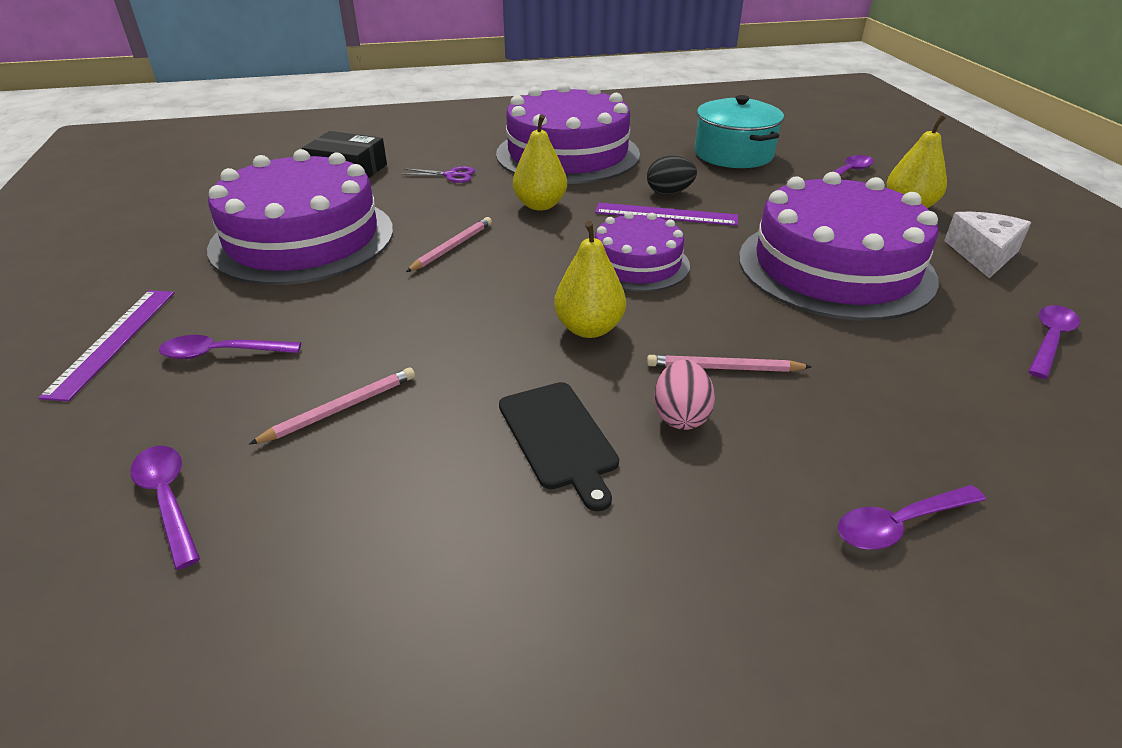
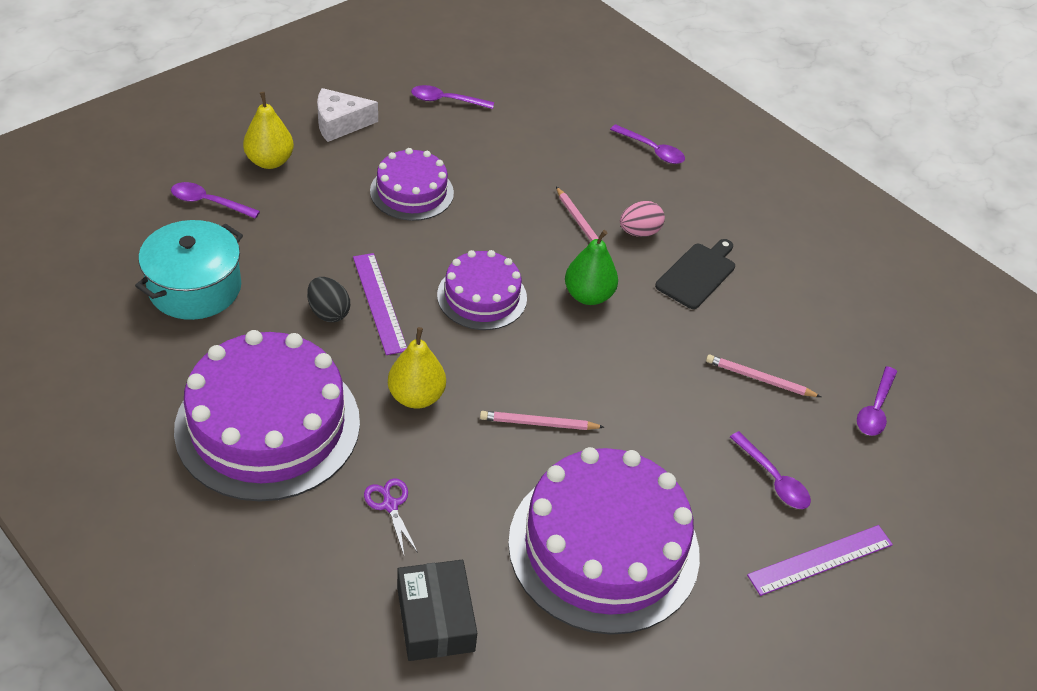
camera: 125 degrees left, 10 degrees up
(589, 328) = (588, 295): yellow pear -> green pear
(835, 267) = (412, 192): purple cake -> purple cake, size x0.55

